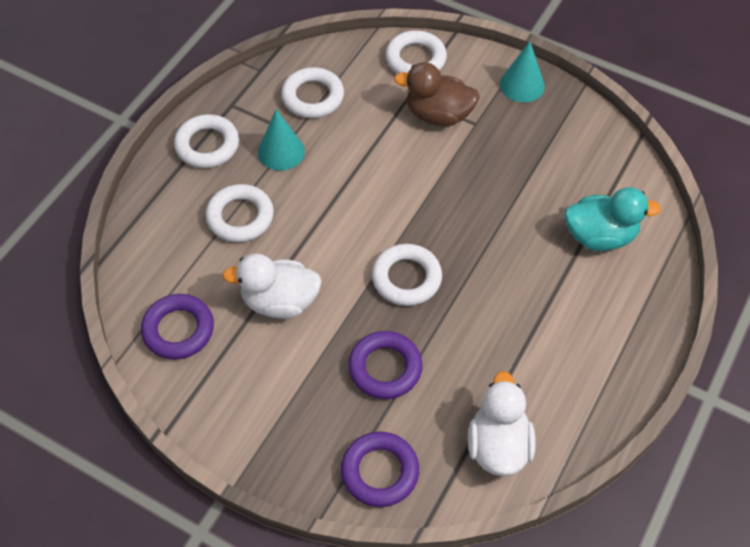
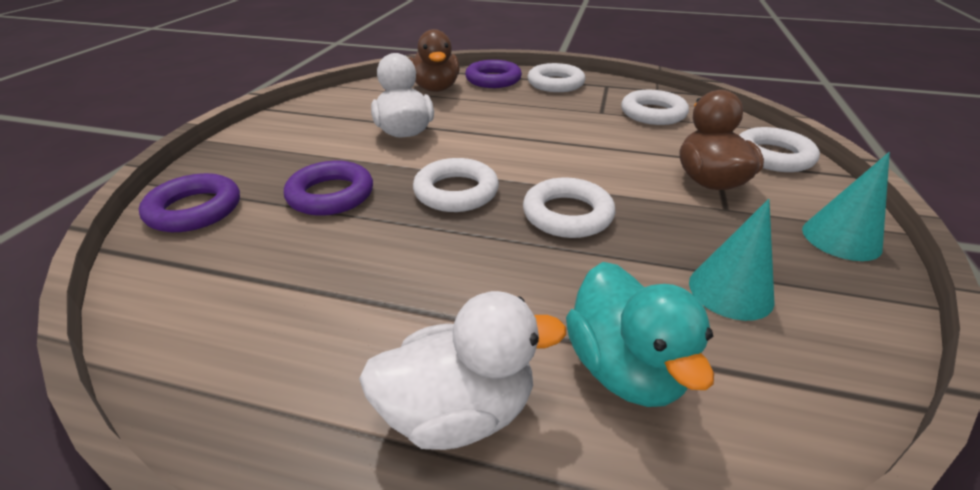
camera: 75 degrees right, 20 degrees down
(174, 258) = (435, 88): none -> brown duck
(178, 330) = (366, 99): purple ring -> purple ring (493, 79)
(240, 217) = (489, 104): white ring -> white ring (567, 214)
(281, 151) = (574, 109): turquoise cone -> turquoise cone (730, 291)
(498, 445) = (204, 296): white duck -> white duck (459, 411)

